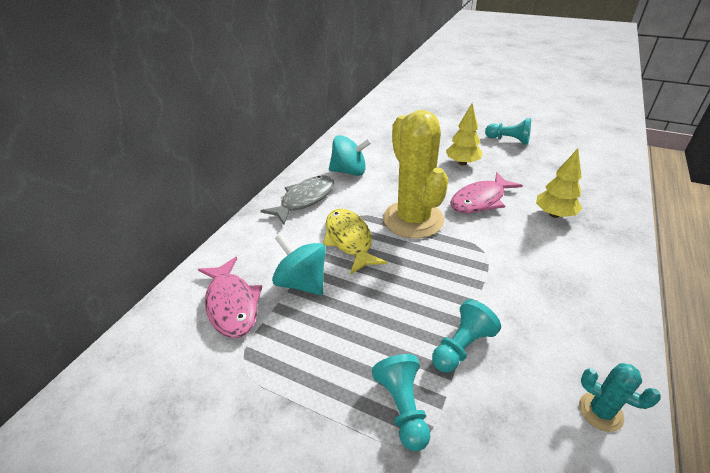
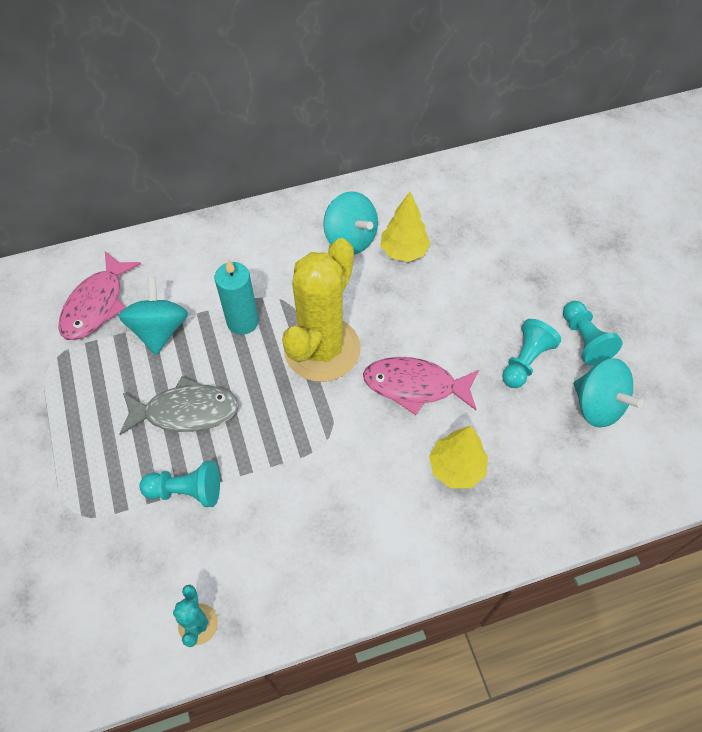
camera: 45 degrees right, 20 degrees up
(305, 200) = (267, 242): grey fish -> grey fish (186, 411)
(349, 240) = (242, 321): yellow fish -> turquoise candle
(403, 407) = (96, 487): turquoise pawn -> turquoise pawn (525, 361)
(462, 163) = (476, 325): yellow tree -> yellow tree (404, 251)
(553, 155) = (597, 405): none -> turquoise spinning top

